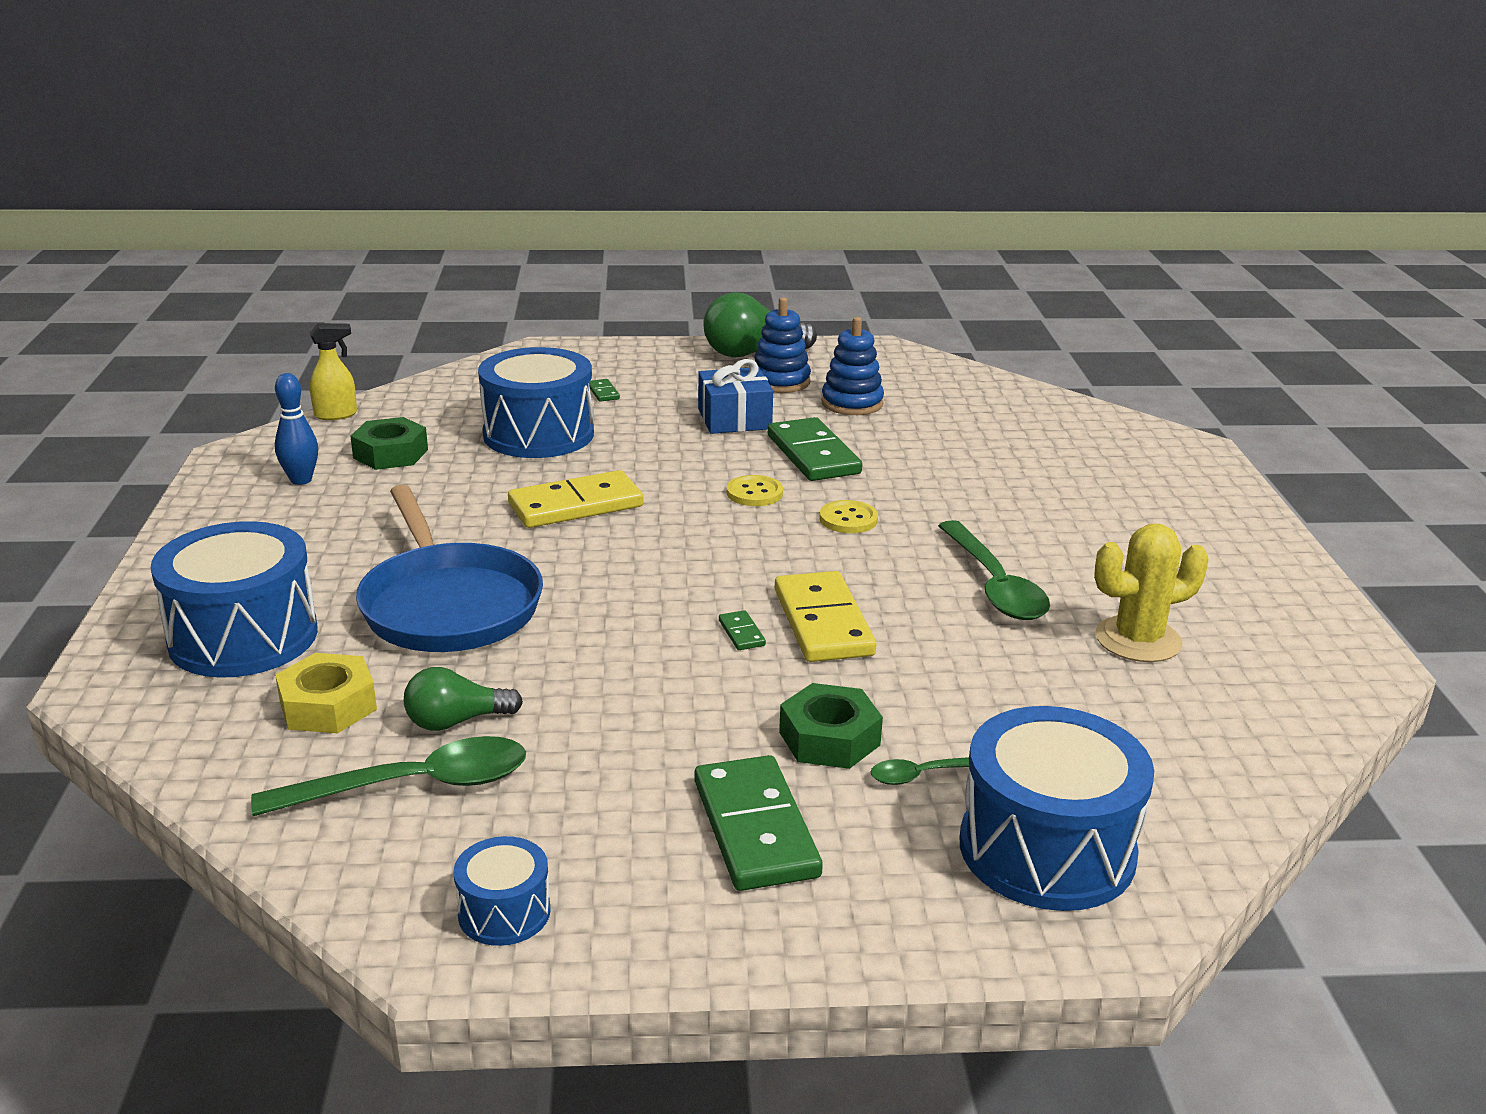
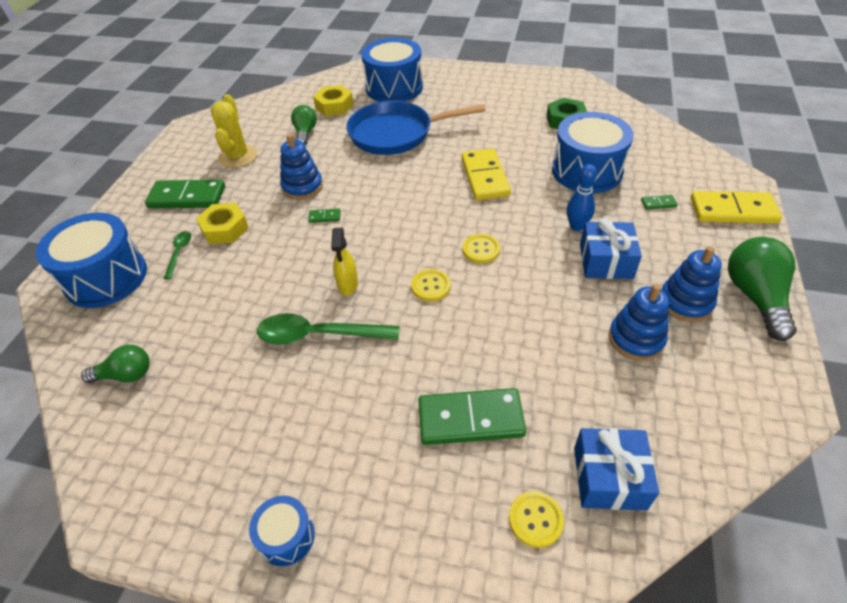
camera: 110 degrees right, 20 degrees up
(301, 480) = (537, 96): blue bowling pin -> blue bowling pin (576, 226)
(336, 415) = (621, 104): yellow spray bottle -> yellow spray bottle (348, 285)
(413, 785) = (272, 123): green spoon -> none
(504, 912) = (193, 138): blue drum -> blue drum (286, 537)
(662, 677) = (302, 187): none -> blue stacking toy
(813, 455) = (535, 291): green domino -> green domino (470, 419)
(823, 622) = (318, 248): yellow domino -> yellow domino (733, 211)
(829, 738) = (225, 229): green nut -> yellow nut
(1030, 412) = (609, 478): none -> blue gift
(1102, 439) = (535, 519): none -> yellow button
(1138, 640) = (221, 386): yellow cactus -> yellow cactus (238, 156)
(1200, 732) = (126, 375): none -> green light bulb

